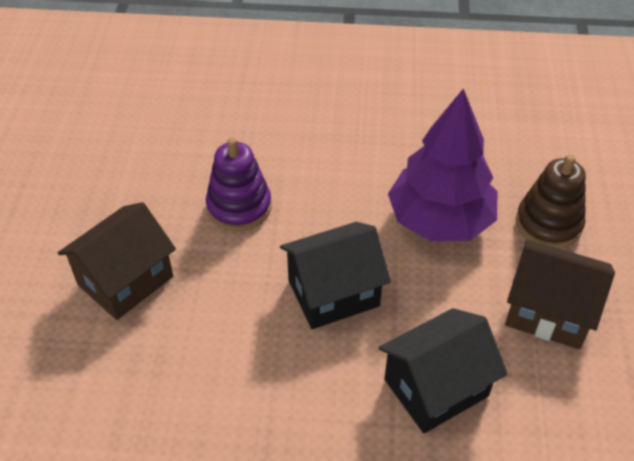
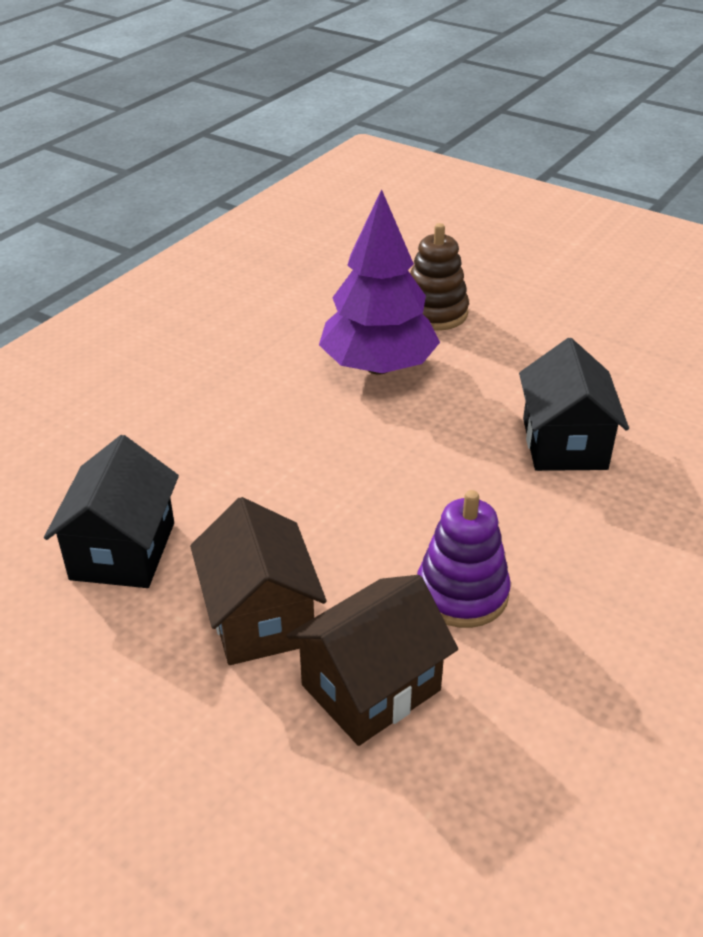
camera: 60 degrees left, 10 degrees down
(239, 207) = (235, 488): purple stacking toy -> purple stacking toy (462, 593)
(333, 293) = (410, 464): black house -> black house (123, 551)
(549, 312) = (527, 352): brown house -> brown house (371, 687)

